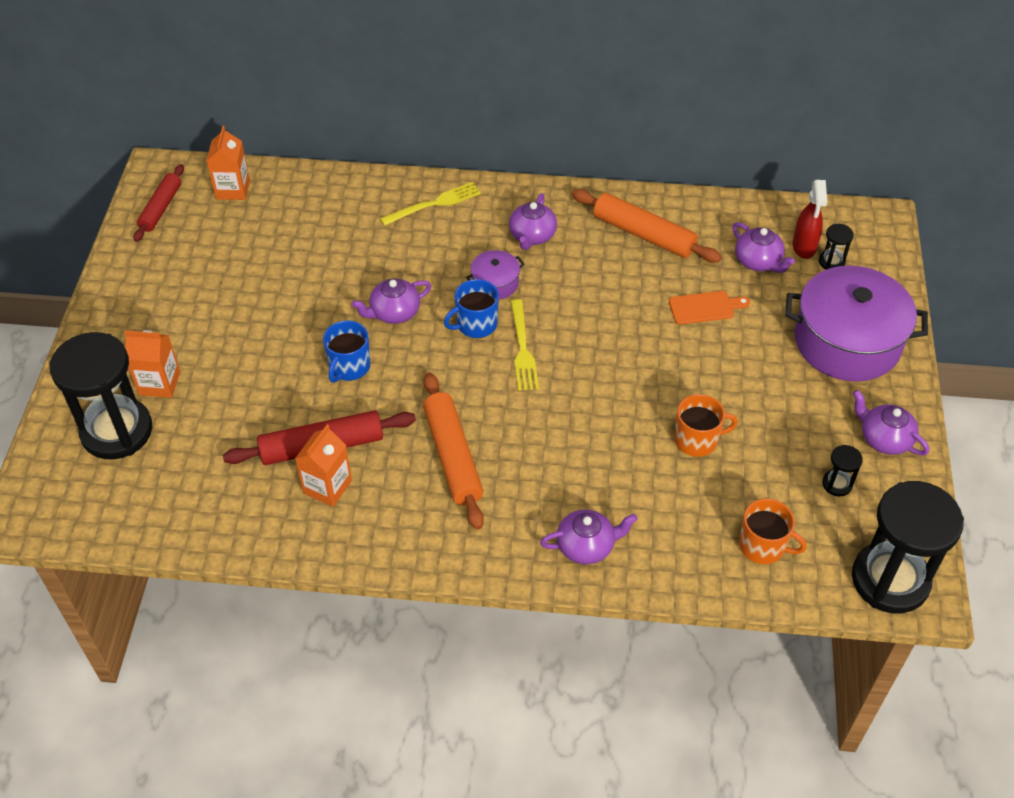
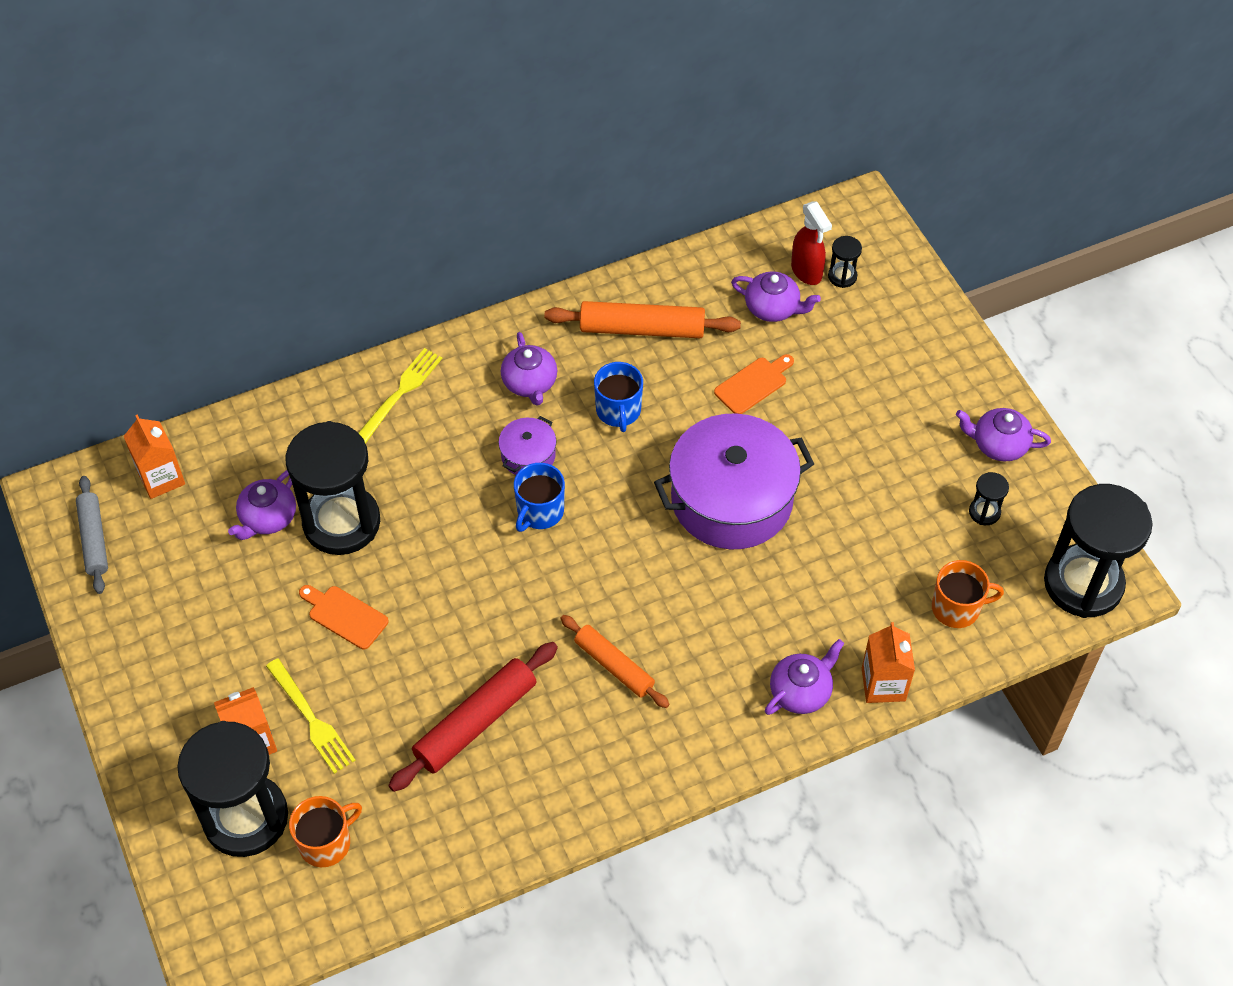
camera: 30 degrees left, 5 degrees up
(161, 208) = (94, 539): red rolling pin -> grey rolling pin
(286, 330) = (345, 615): none -> orange cutting board
(327, 487) = (512, 762): orange carton -> orange carton (883, 684)
(330, 269) = (341, 522): none -> black hourglass
(349, 366) = (441, 622): blue mug -> blue mug (618, 411)
(394, 313) = (446, 539): purple teapot -> purple teapot (267, 518)
(453, 456) = (614, 666): orange rolling pin -> orange rolling pin, size x0.66
(523, 349) = (605, 516): yellow fork -> yellow fork (312, 720)
(697, 440) = (833, 530): orange mug -> orange mug (326, 842)
(847, 342) = (907, 358): purple pot -> purple pot (731, 499)

